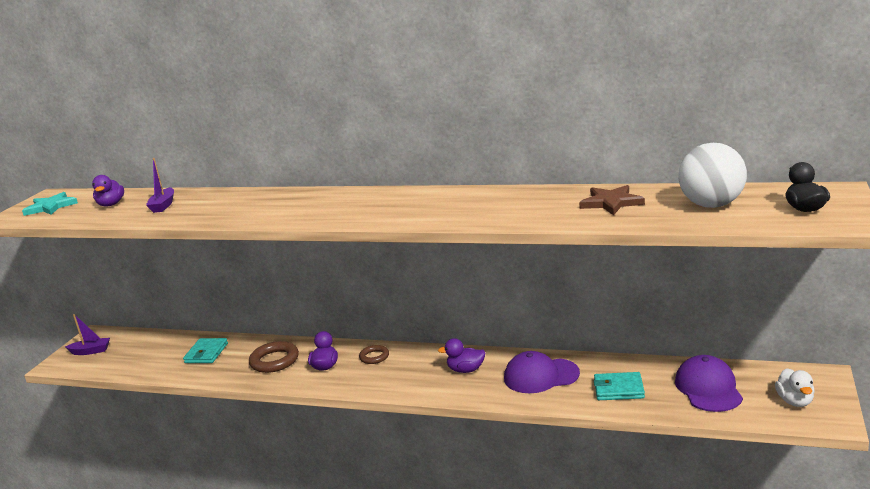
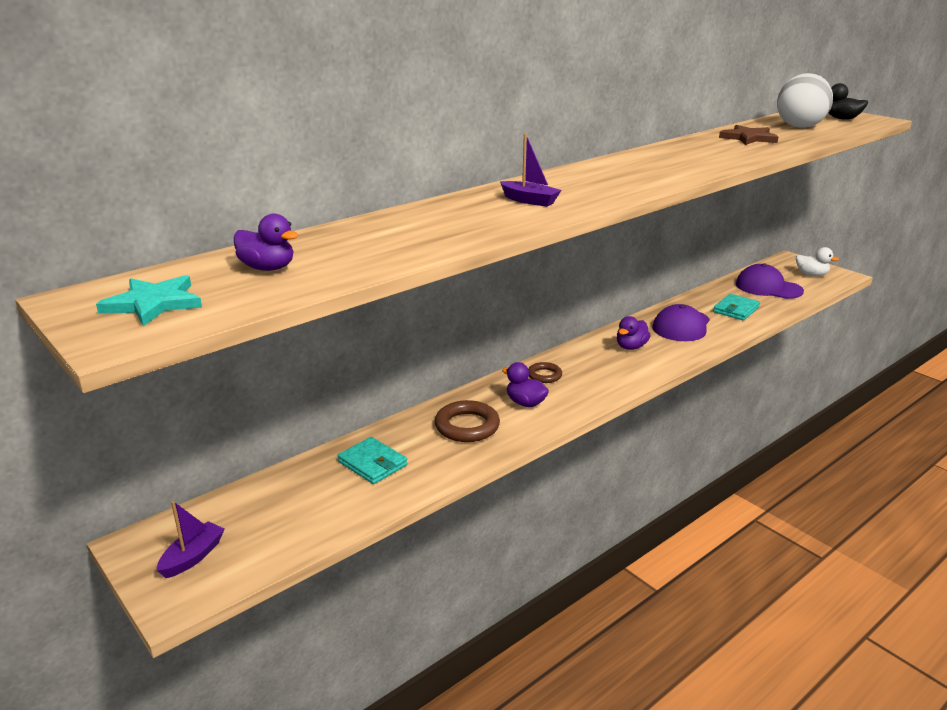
camera: 60 degrees left, 5 degrees up
(163, 206) = (363, 245): purple boat -> purple boat (529, 201)

